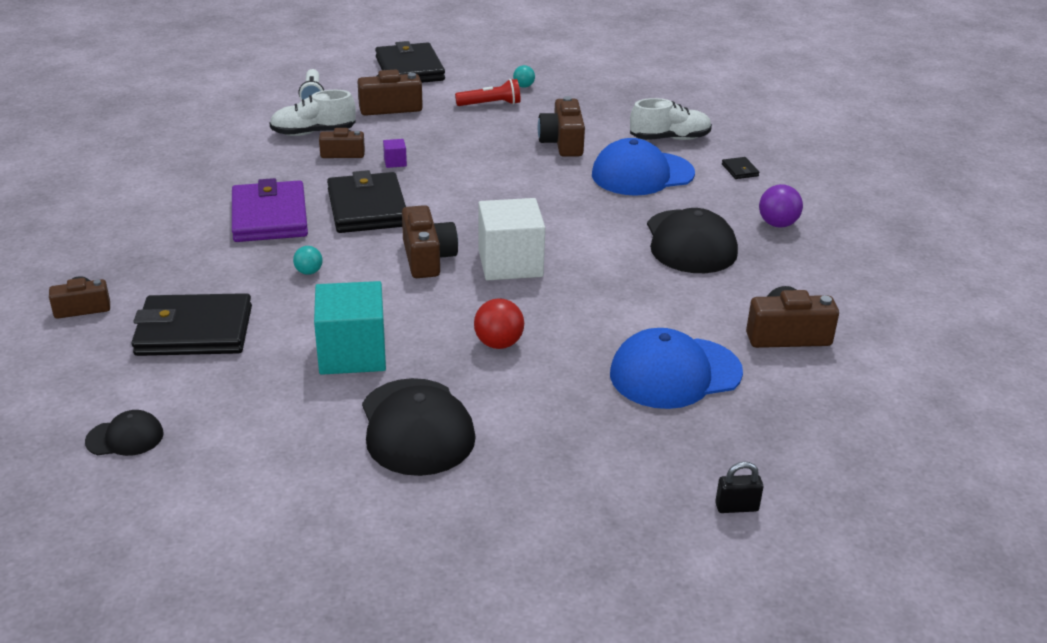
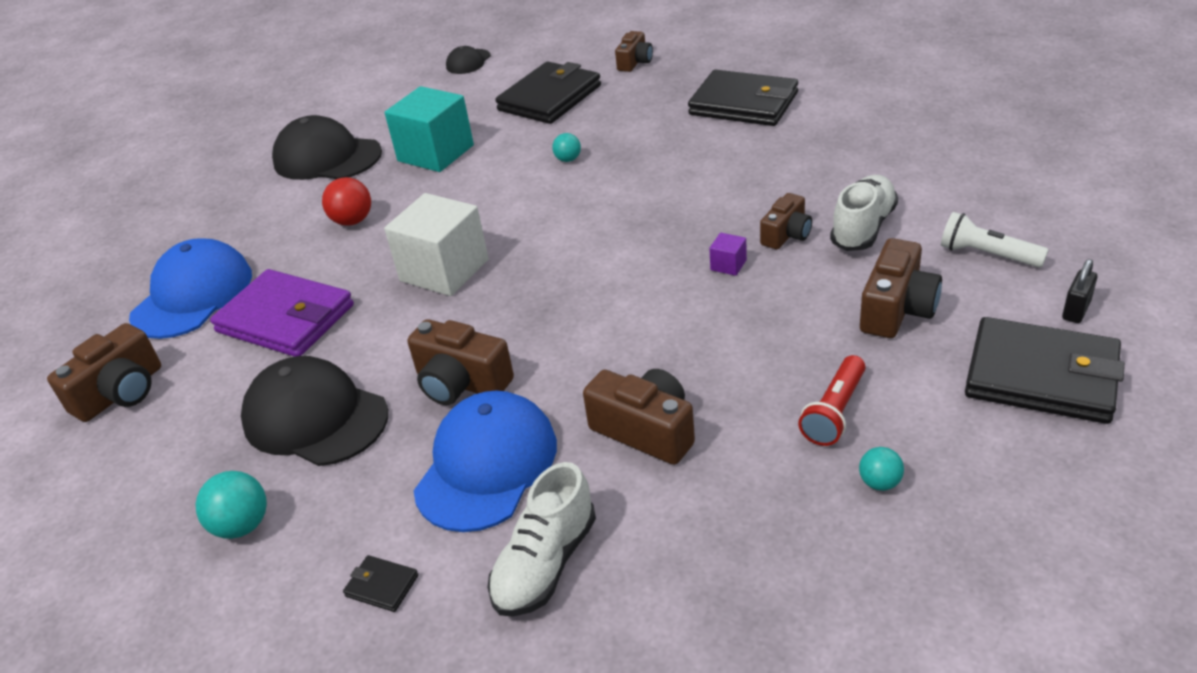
camera: 135 degrees right, 5 degrees up
(270, 217) = (687, 160): purple wallet -> purple wallet (285, 319)
(367, 208) = (643, 217): black wallet -> black wallet (743, 104)
(427, 258) = (513, 225): brown camera -> brown camera (461, 383)
(736, 507) = (69, 256): black padlock -> black padlock (1076, 310)
(777, 224) = (242, 525): purple ball -> turquoise ball

